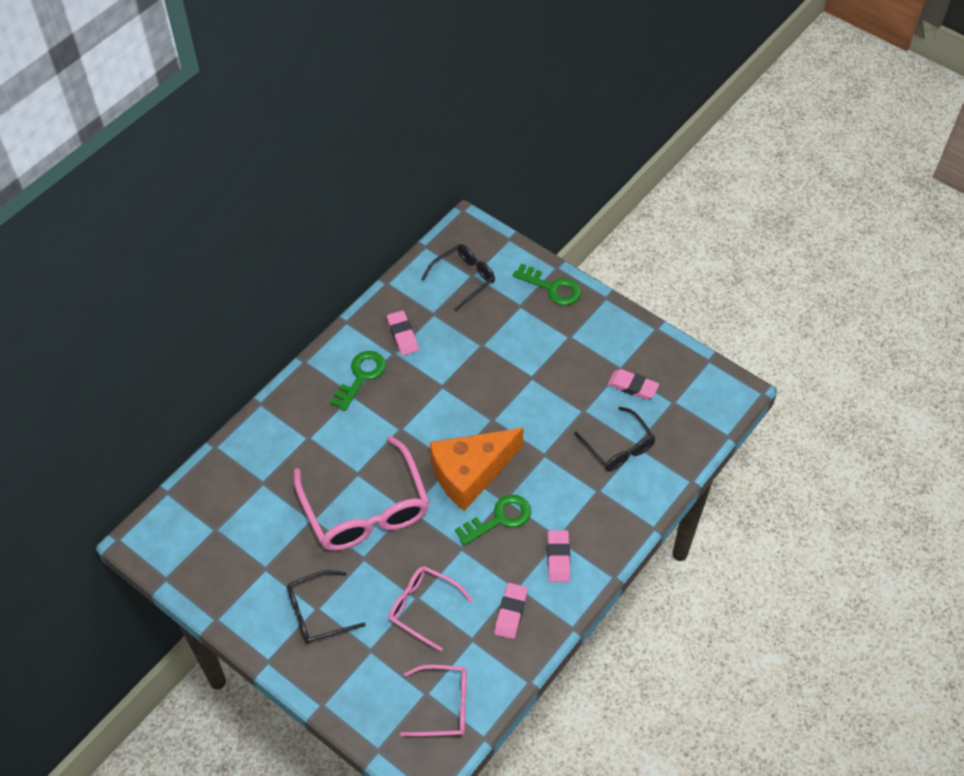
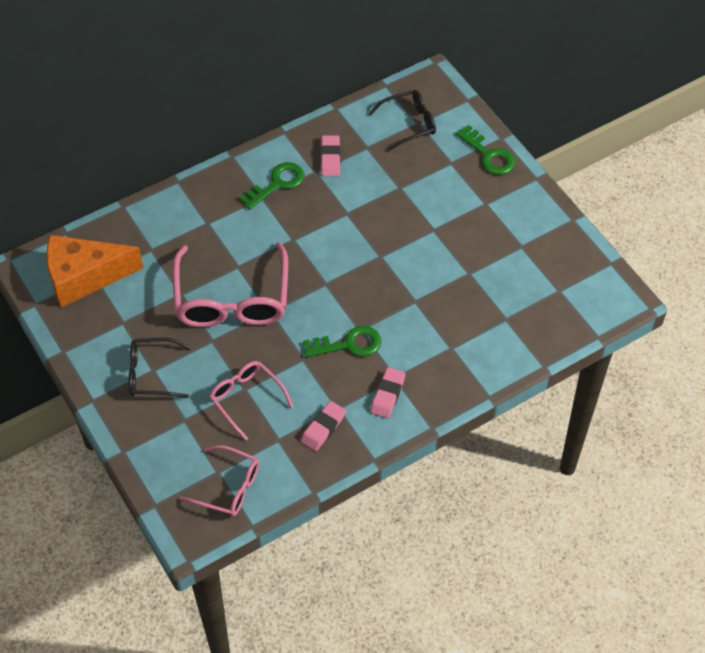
camera: 20 degrees right, 0 degrees up
(470, 473) = (339, 297): orange cheese -> orange cheese (84, 277)
(618, 446) = (488, 315): black glasses -> none
(632, 386) = (526, 265): pink eraser -> none

